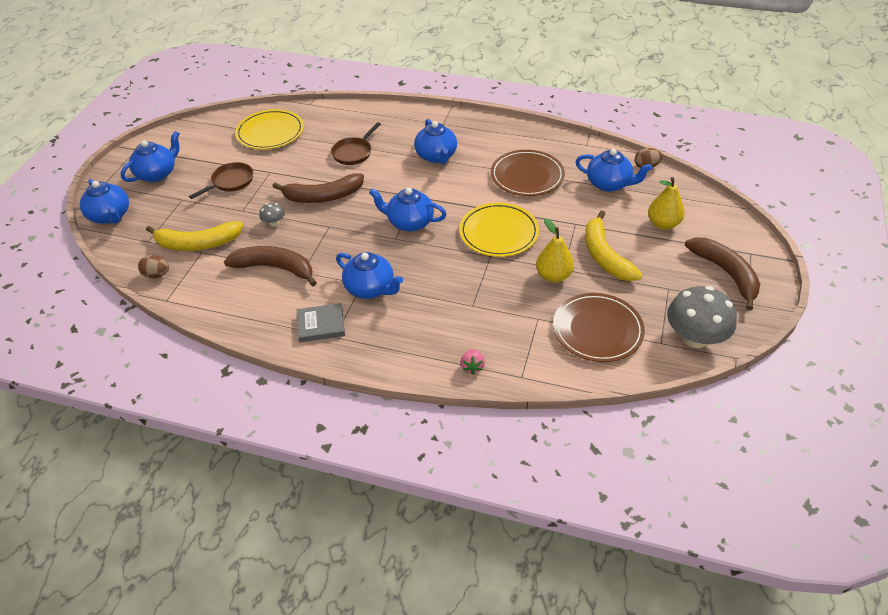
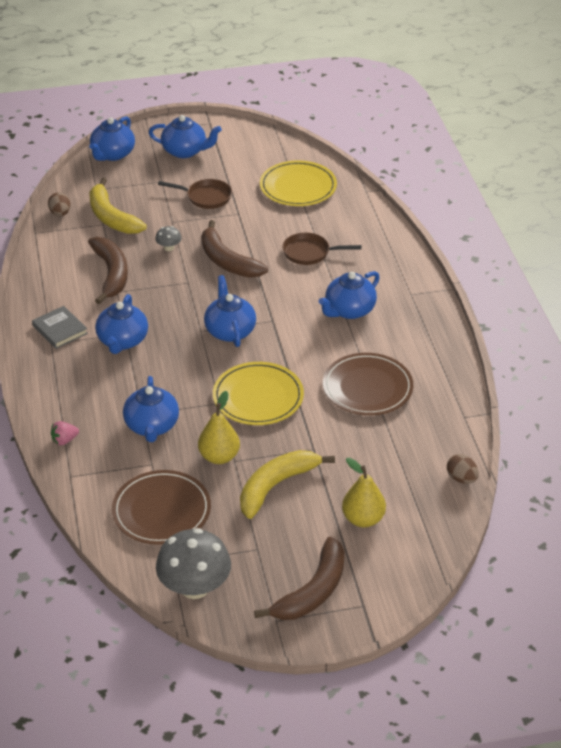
camera: 60 degrees right, 5 degrees down
(609, 184) = (403, 456): blue teapot -> blue teapot (152, 426)

